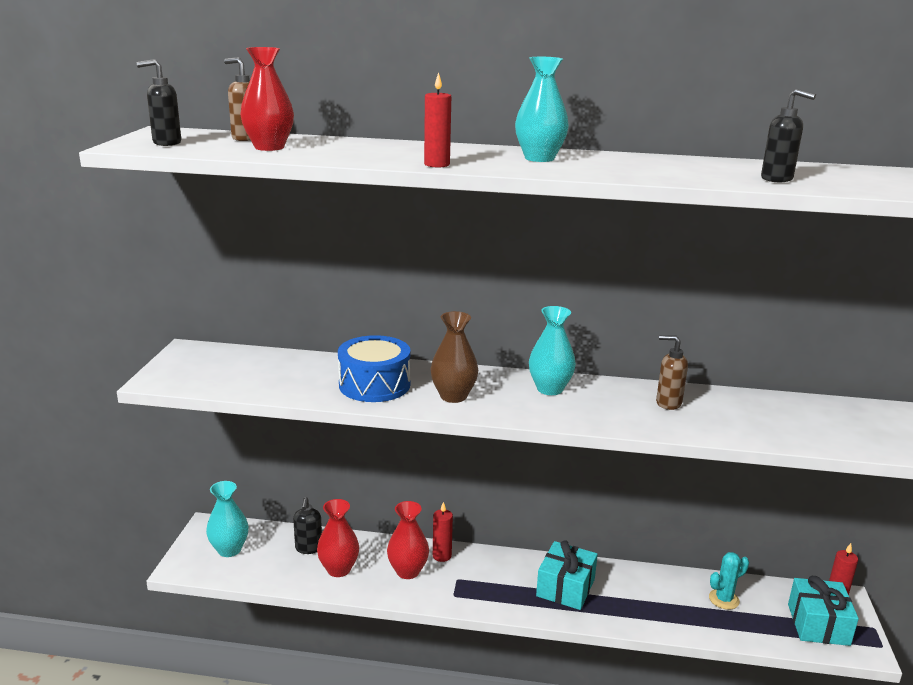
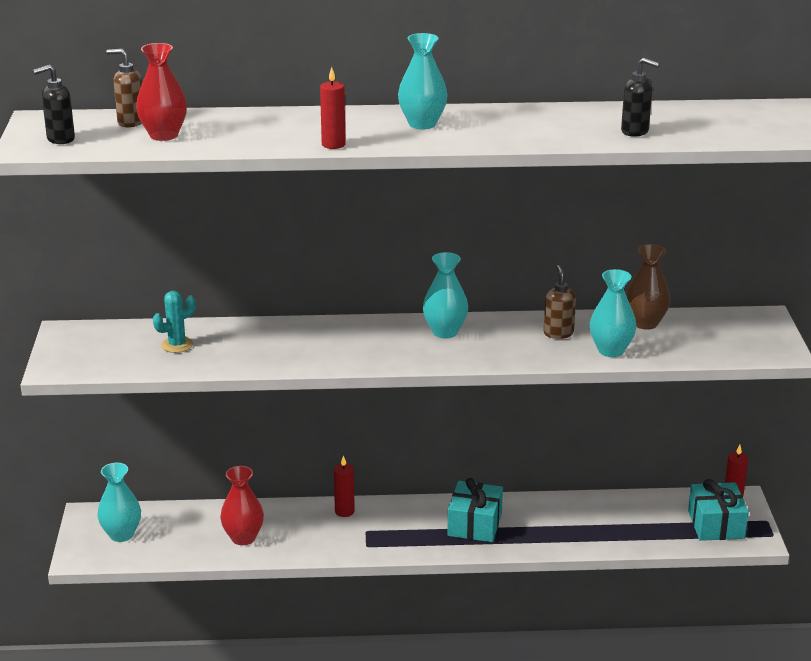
camera: 10 degrees left, 5 degrees up
(308, 548) = (204, 522): black soap dispenser -> none
(374, 385) = (274, 347): blue drum -> none
(408, 571) = (314, 530): red vase -> none
(453, 396) = (355, 350): brown vase -> brown vase (645, 323)
(668, 403) = (558, 333): brown soap dispenser -> brown soap dispenser turned 75 degrees clockwise
(724, 426) = (611, 350): none -> turquoise vase
(724, 599) = (628, 514): turquoise cactus -> turquoise cactus (177, 345)

